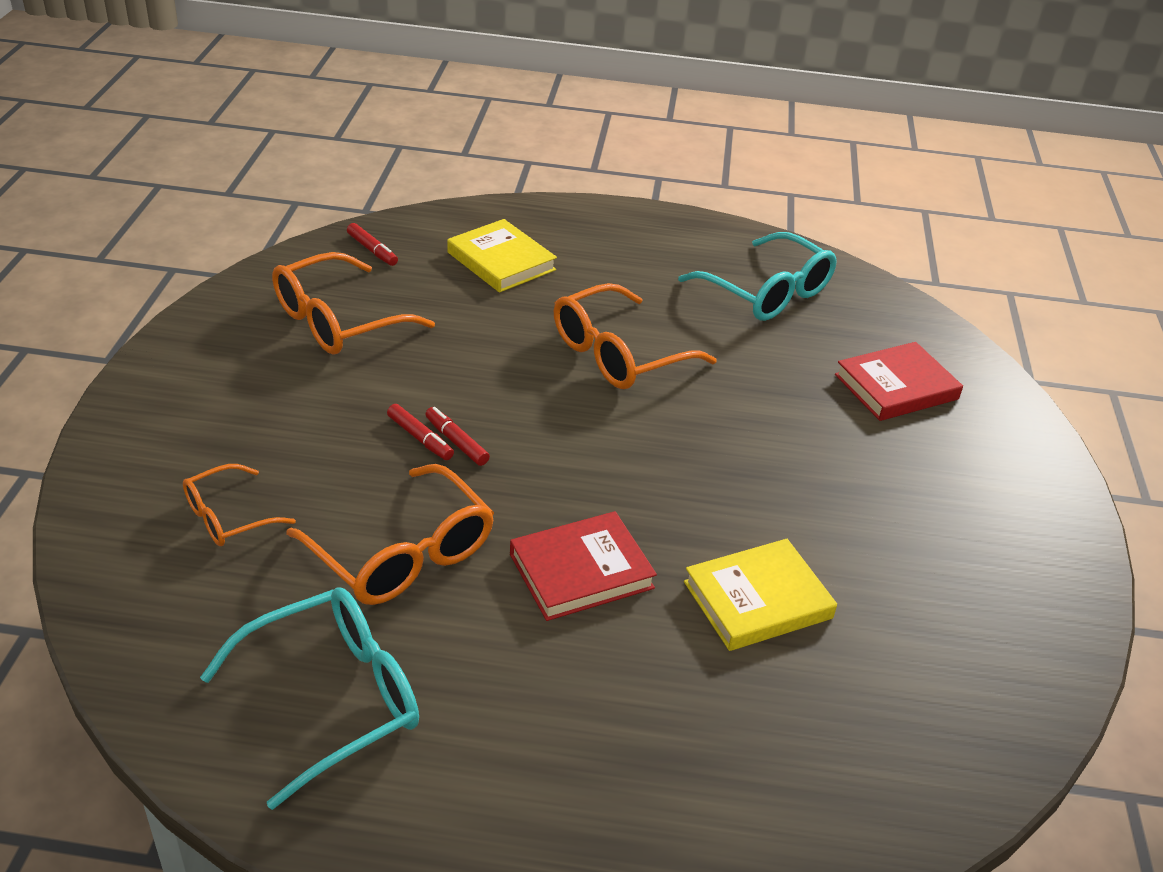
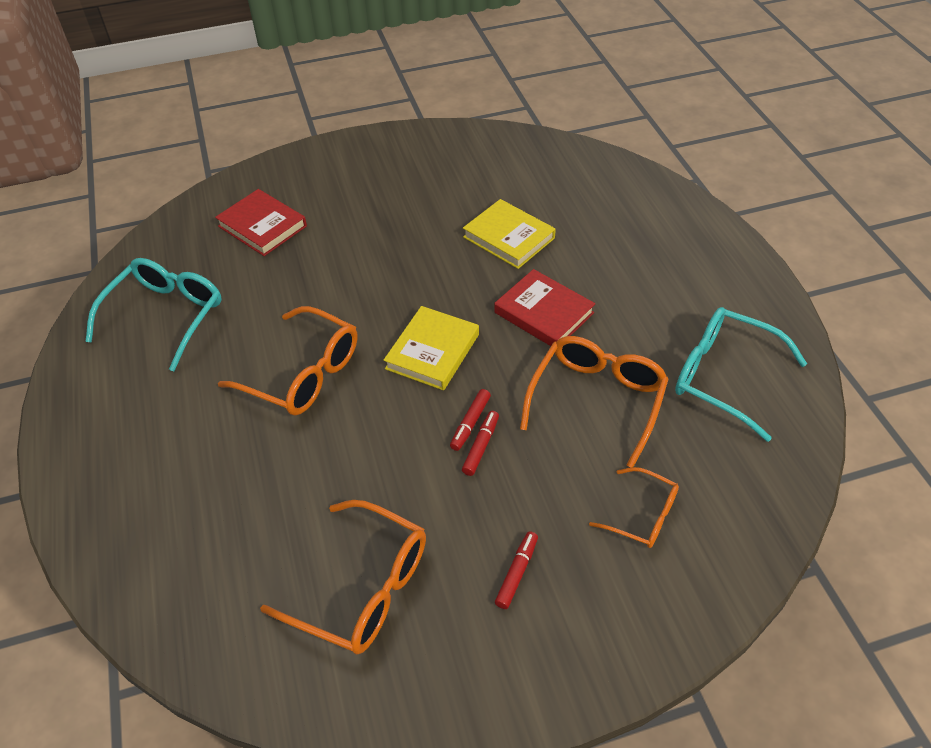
camera: 110 degrees left, 10 degrees up
(372, 250) = (221, 631): red marker -> red marker (516, 573)
(501, 261) = (194, 509): yellow book -> yellow book (432, 351)

